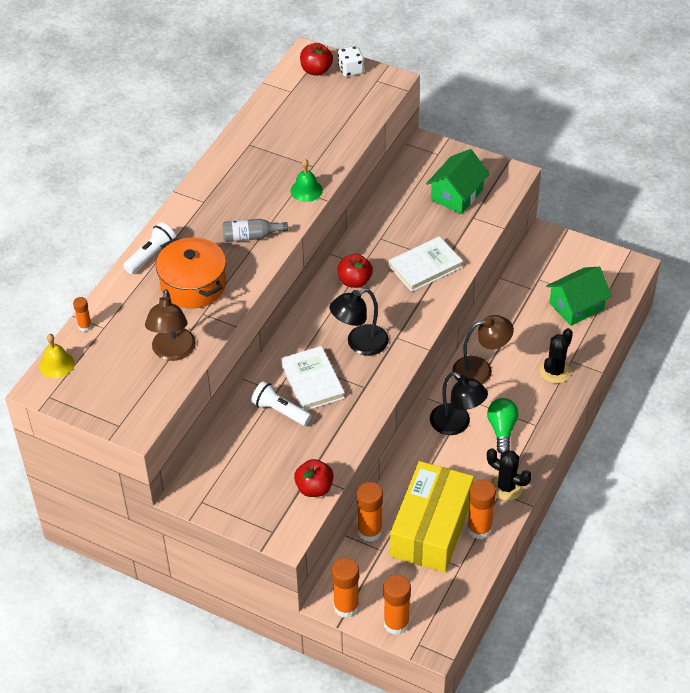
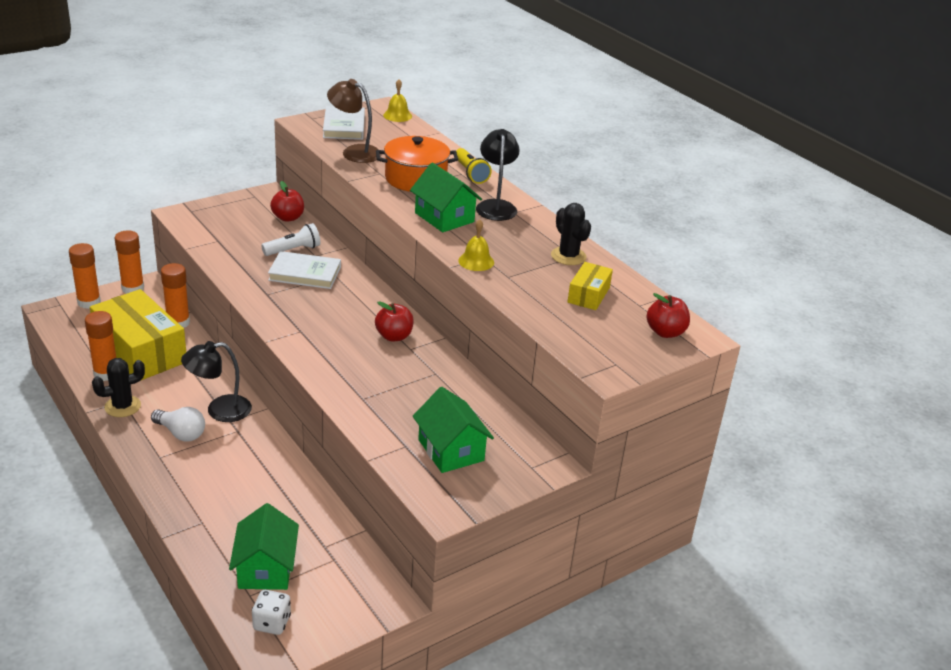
camera: 115 degrees right, 15 degrees down
(85, 326) = (423, 132): orange glue stick -> none
(151, 256) = (470, 174): white flashlight -> yellow flashlight
(251, 236) = (444, 217): grey bottle -> green house
(300, 118) = (588, 295): none -> yellow box
(306, 190) = (476, 261): green bell -> yellow bell
(314, 488) = (203, 238): red apple -> red apple (288, 218)
(351, 70) = (649, 354): white dice -> white dice (272, 623)
(360, 344) = (316, 310): black lamp -> black lamp (496, 206)
(425, 266) = (368, 383): white book -> white book (344, 126)
(480, 370) = (262, 454): brown lamp -> none
(502, 430) = (181, 433): green light bulb -> white light bulb
(555, 371) = (202, 503): black cactus -> black cactus (568, 256)

